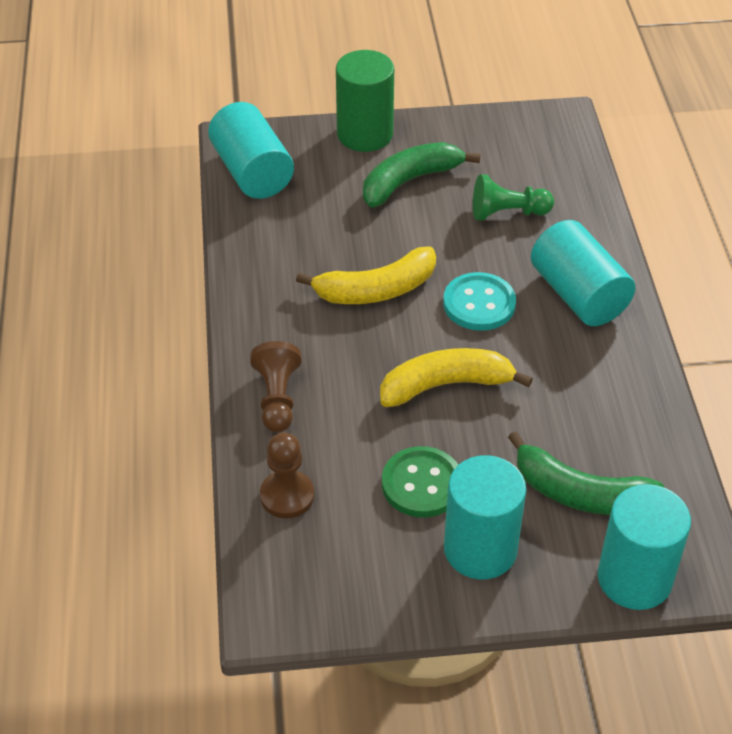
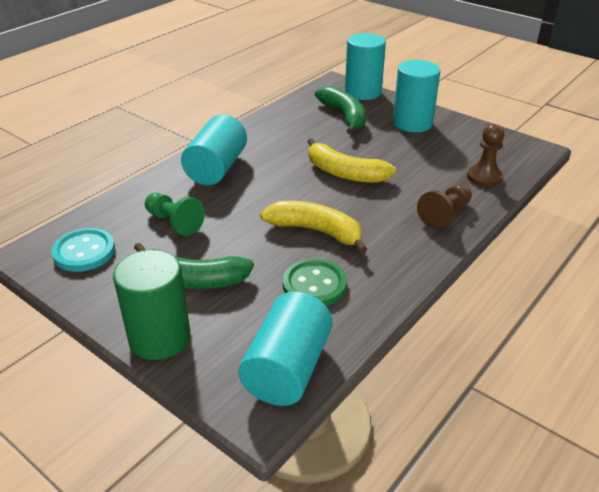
camera: 135 degrees left, 10 degrees down
(422, 484) = (410, 150): green button -> green button (314, 285)
(479, 304) = (271, 192): turquoise button -> turquoise button (84, 252)

